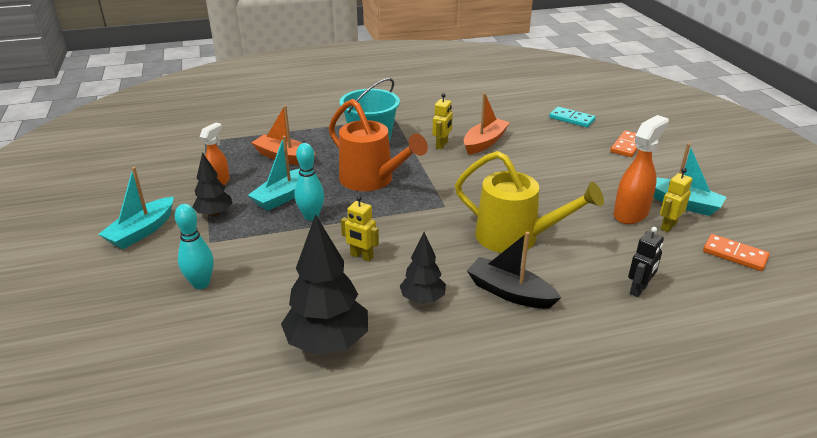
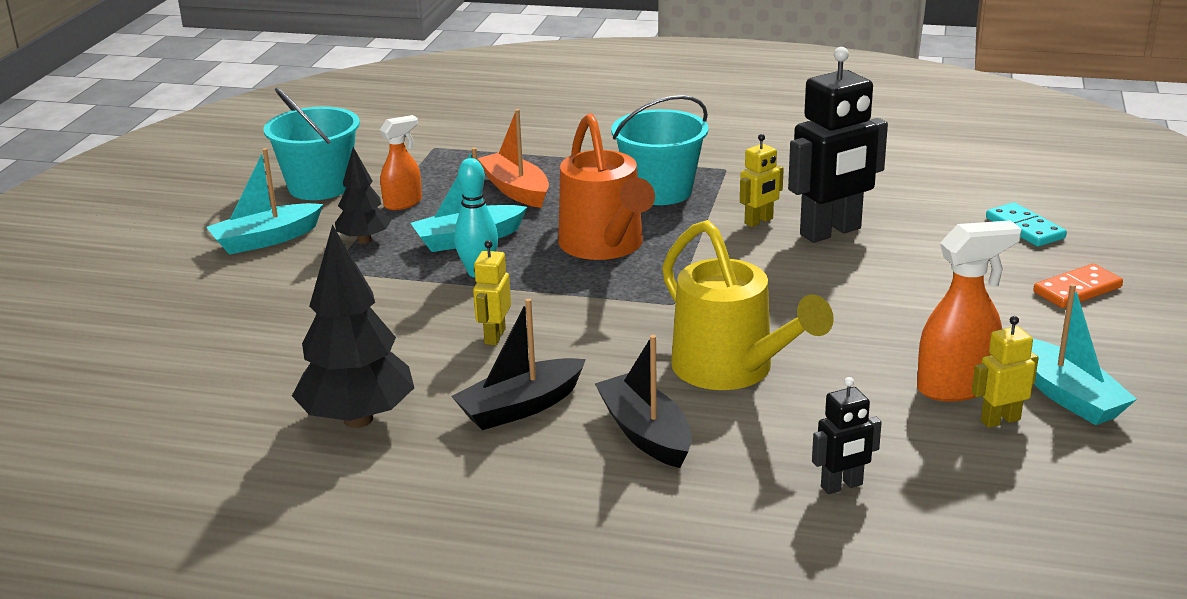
camera: 30 degrees right, 5 degrees down
(148, 184) = (320, 186): none -> turquoise bucket
(201, 284) = (278, 315): turquoise bowling pin -> none
(361, 256) = (494, 336): yellow robot -> yellow robot turned 45 degrees clockwise
(422, 299) = (520, 407): black tree -> black boat
(484, 142) = (831, 232): orange boat -> black robot
(734, 255) = (1067, 489): orange domino -> none

